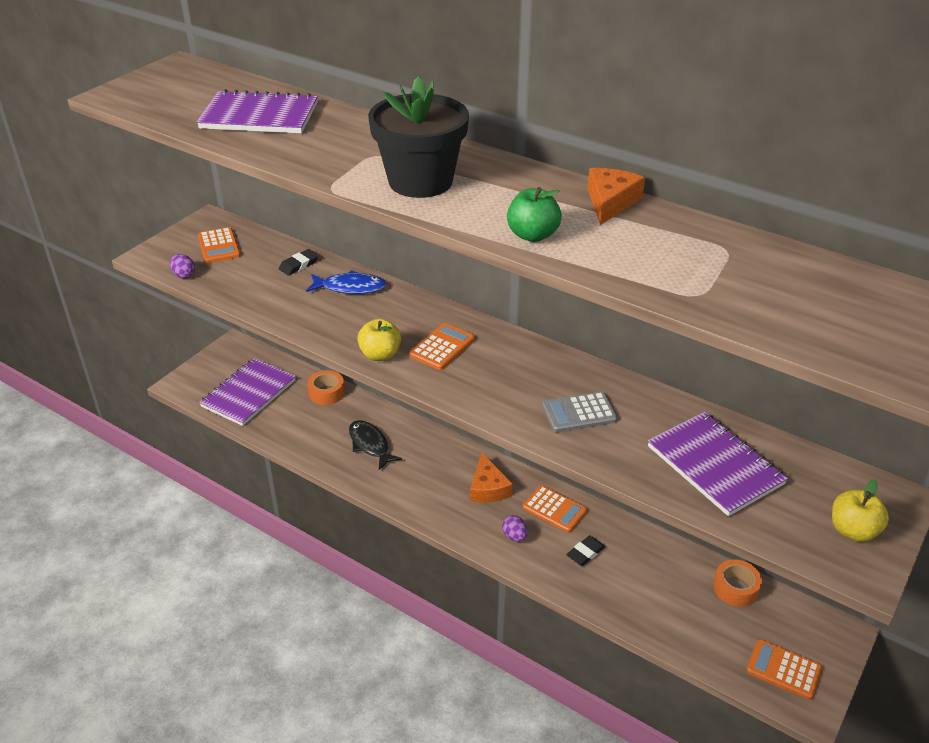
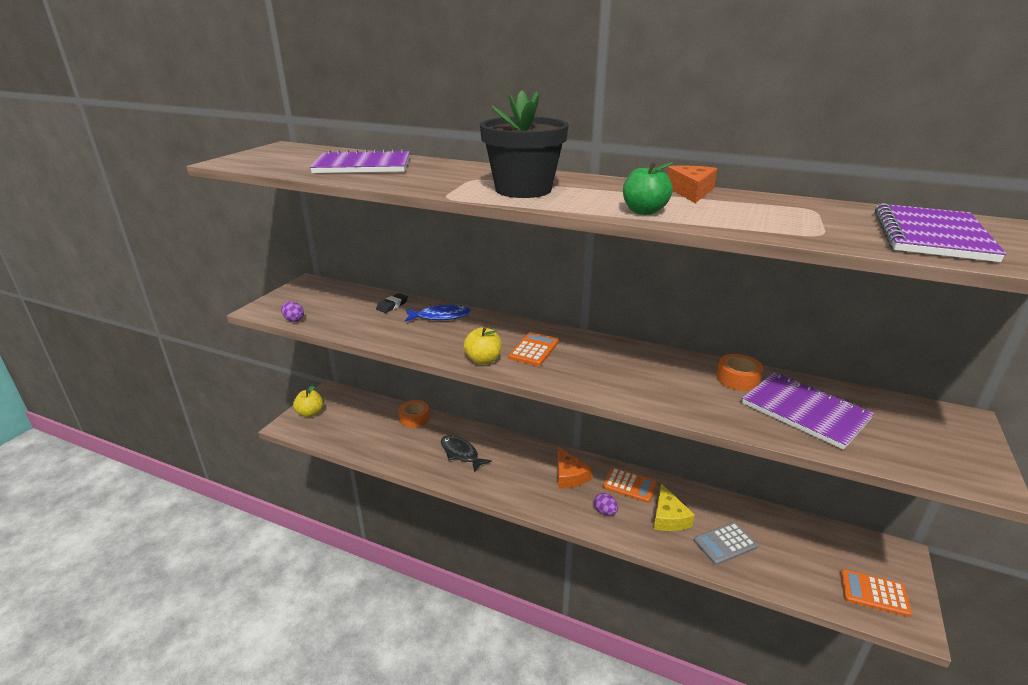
camera: 10 degrees left, 10 degrees down
(219, 246) = (320, 298): orange calculator -> none
(249, 393) = (348, 426): purple notebook -> purple notebook (931, 236)
(579, 413) = (671, 385): grey calculator -> grey calculator (725, 544)
(585, 553) = (668, 517): black eraser -> yellow cheese
(735, 588) = (800, 529): orange tape -> orange tape (737, 379)
(853, 530) = (950, 448): yellow apple -> yellow apple (310, 413)

